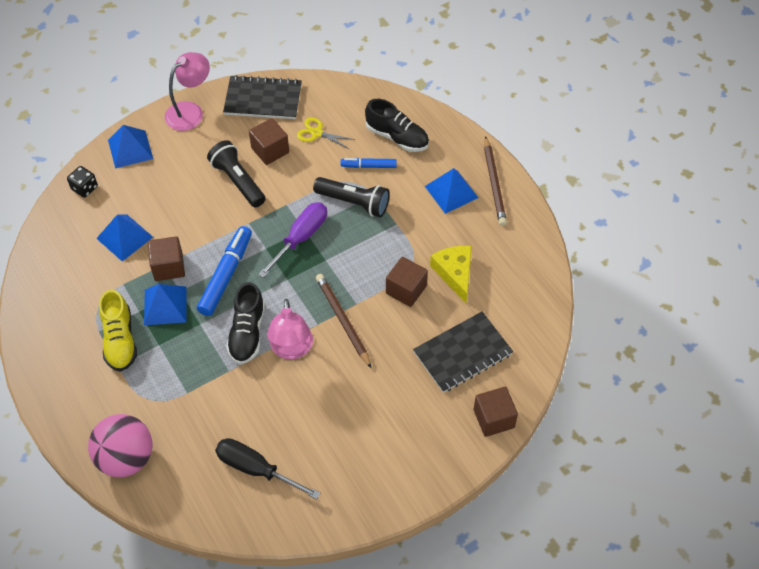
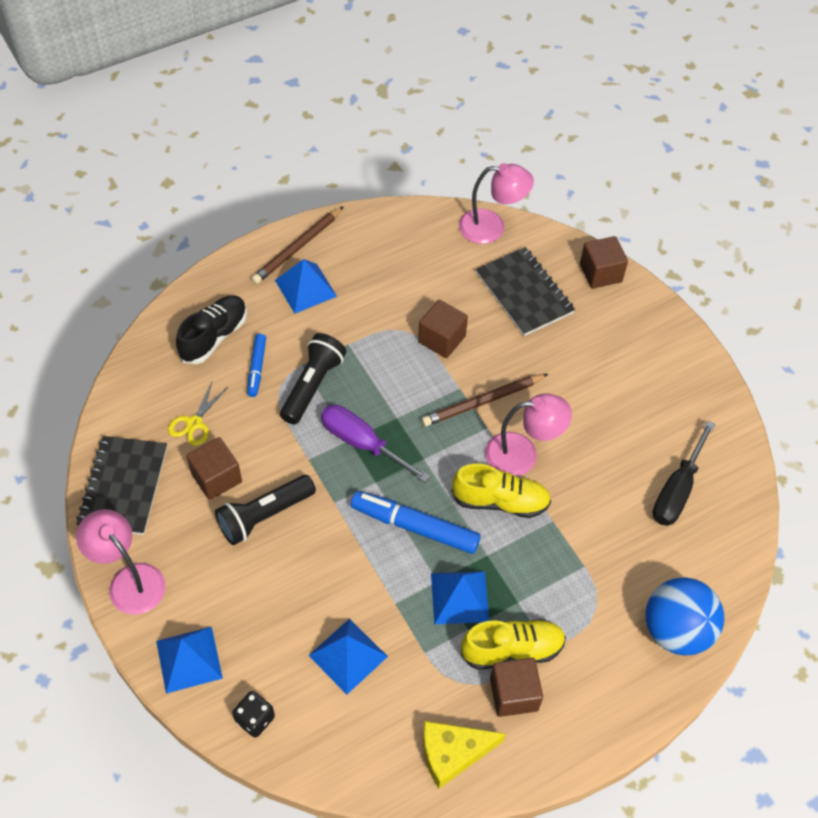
camera: 90 degrees left, 0 degrees up
(126, 458) = (676, 630): pink ball -> blue ball
(168, 267) = (399, 596): brown cube -> brown cube (514, 694)
(247, 333) = (500, 501): black shoe -> yellow shoe
(455, 273) = (421, 293): yellow cheese -> yellow cheese (453, 753)
(494, 183) = (297, 247): brown pencil -> brown pencil turned 135 degrees clockwise
(538, 327) = (491, 227): none -> pink lamp

